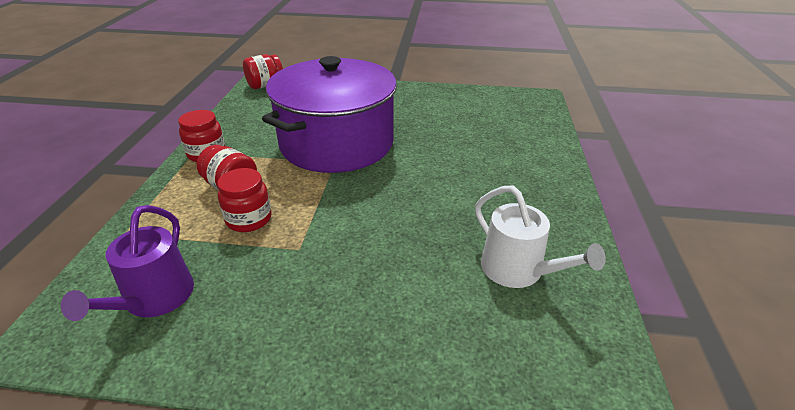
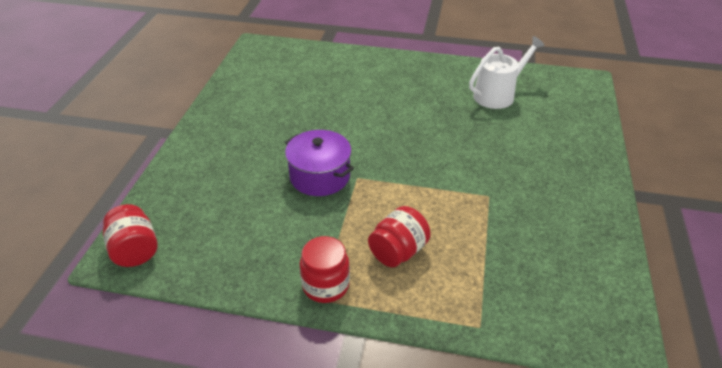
camera: 85 degrees left, 5 degrees up
(154, 299) = (561, 278): purple watering can -> none
(249, 219) = (452, 231): red jar -> none
(337, 143) = (320, 176): purple pot -> purple pot, size x0.49

